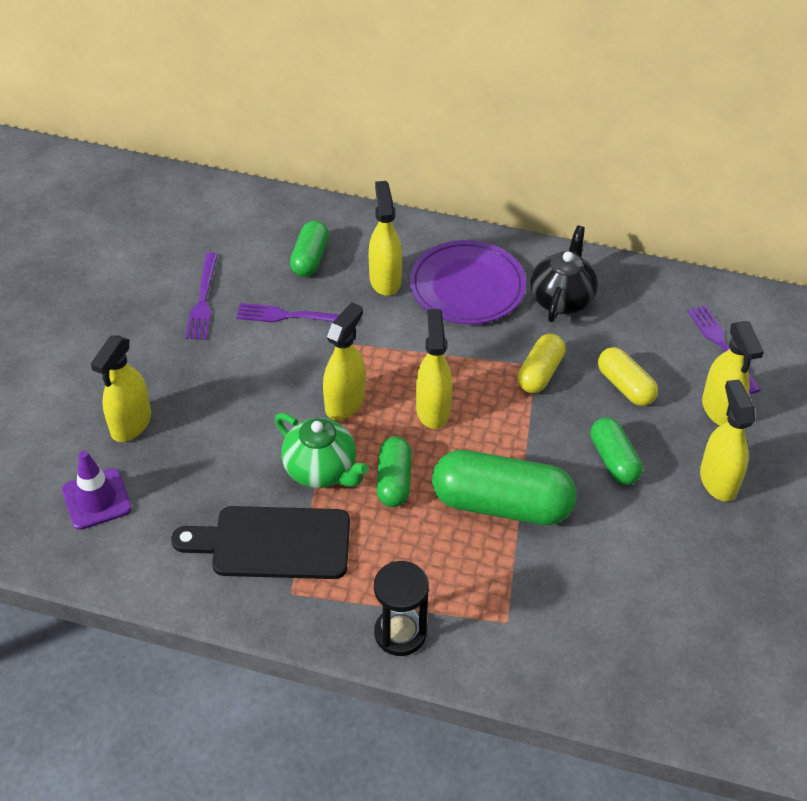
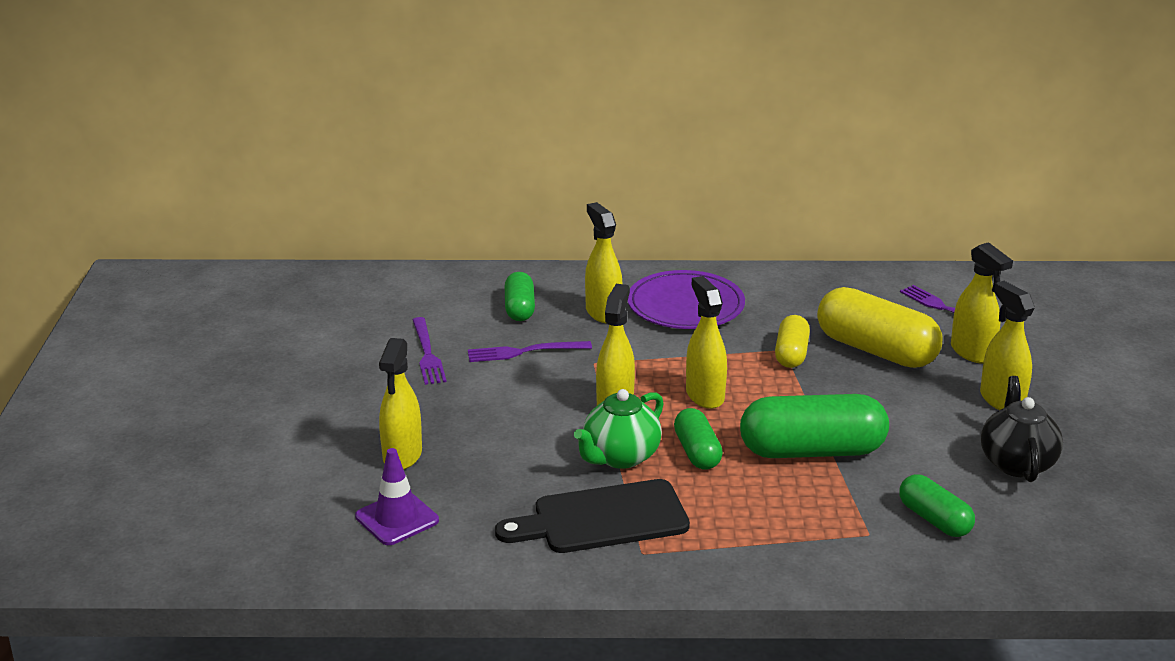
camera: 15 degrees left, 20 degrees down
(321, 470) = (620, 457): green teapot -> green teapot turned 105 degrees clockwise
(400, 633) = (770, 562): black hourglass -> none
(561, 299) = (780, 301): black teapot -> black teapot (1016, 463)
(614, 460) = (898, 402): green capsule -> green capsule (934, 519)
(625, 386) = (876, 350): yellow capsule -> yellow capsule, size x1.79

